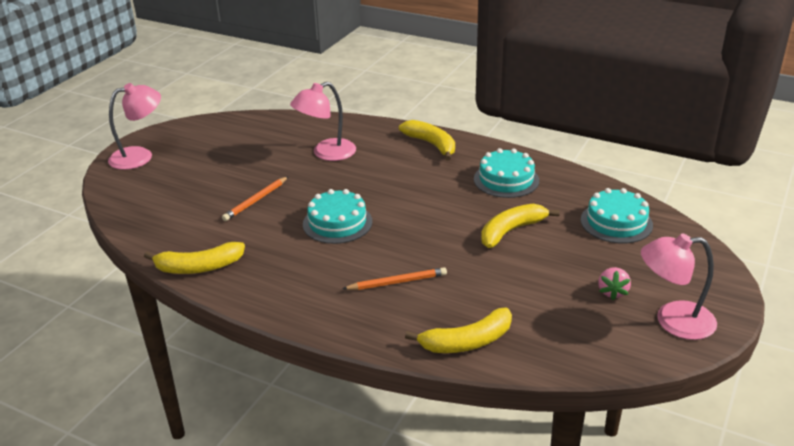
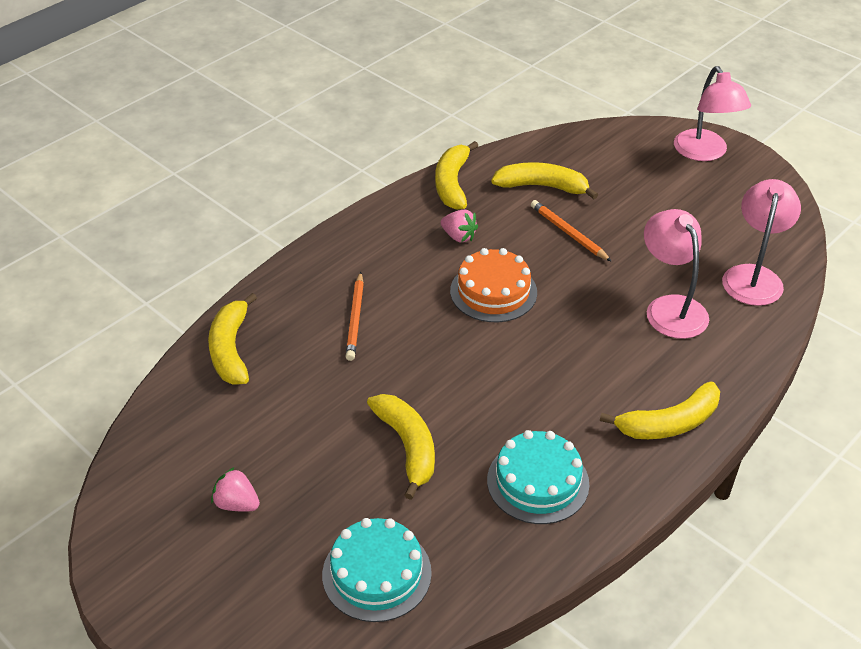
camera: 105 degrees right, 10 degrees up
(196, 220) = (542, 186): none -> yellow banana
(274, 250) = (458, 236): none -> pink strawberry
(337, 223) = (493, 291): turquoise cake -> orange cake
(673, 321) = (155, 542): pink lamp -> pink lamp (753, 276)

